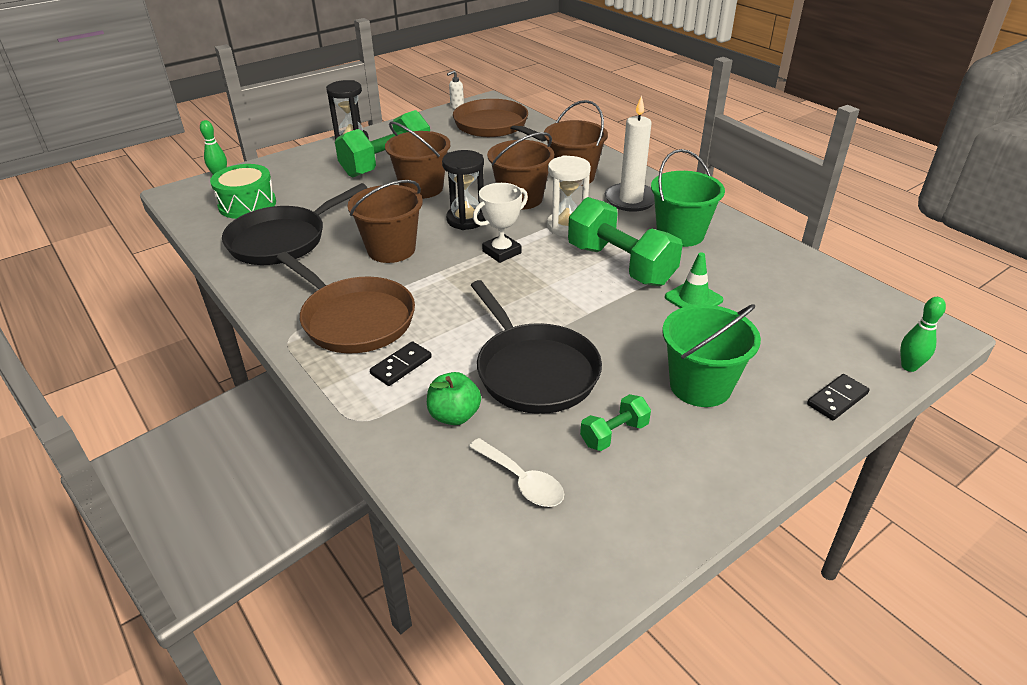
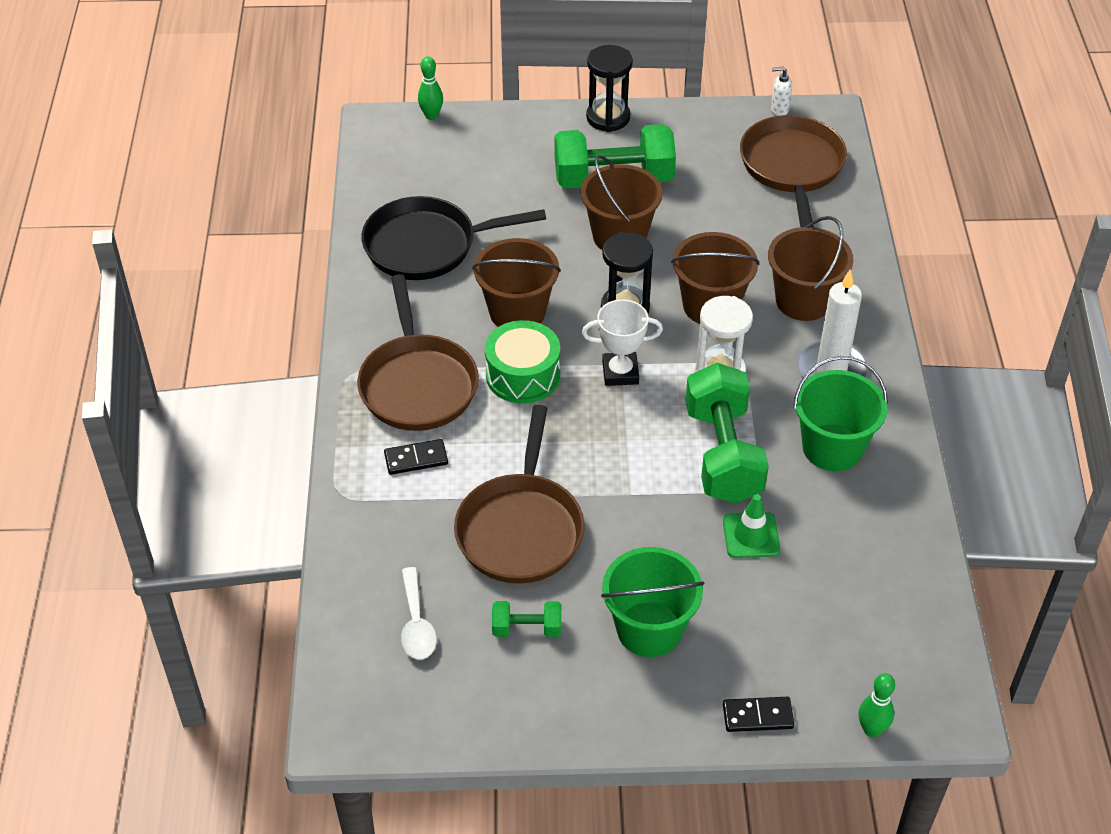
camera: 35 degrees right, 10 degrees up
(247, 204) = (429, 174): green drum -> green drum (523, 375)
(454, 415) = (417, 534): green apple -> none
(534, 371) = (521, 529): black pan -> brown pan

